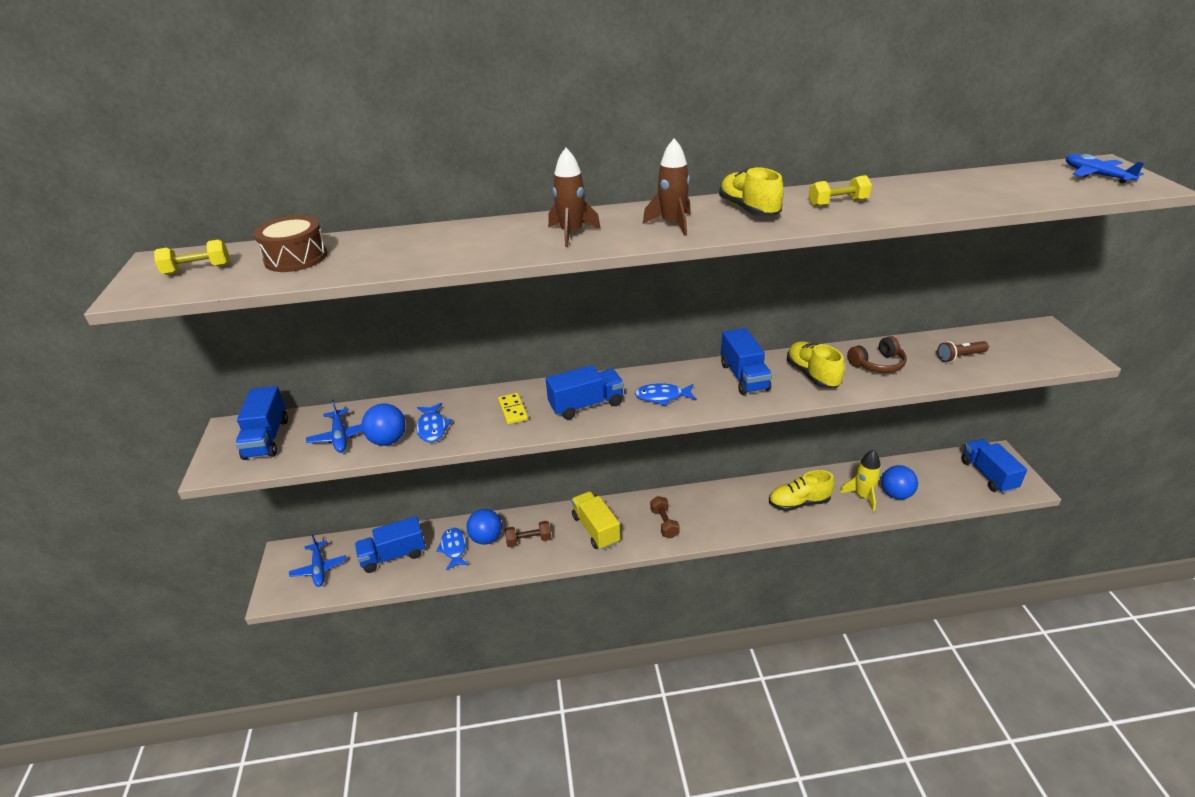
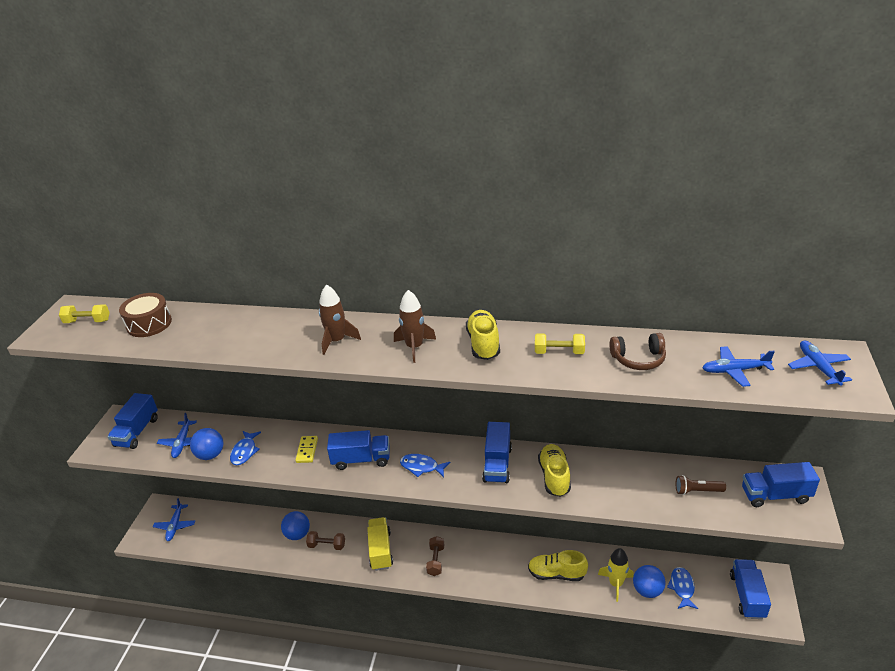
camera: 20 degrees right, 0 degrees up
(393, 556) = (228, 530): blue truck -> blue truck (775, 495)
(454, 548) = (271, 536): blue fish -> blue fish (682, 588)
(877, 364) = (617, 480): brown headphones -> brown headphones (638, 359)
(1026, 189) = (735, 370): none -> blue plane

